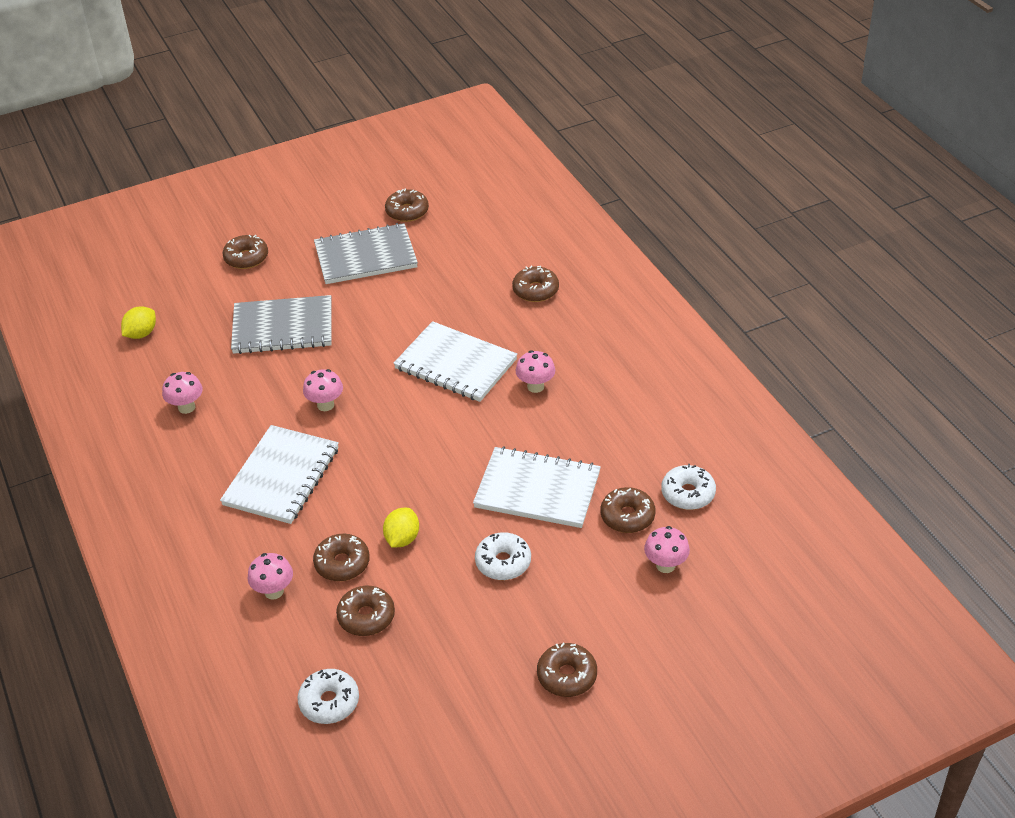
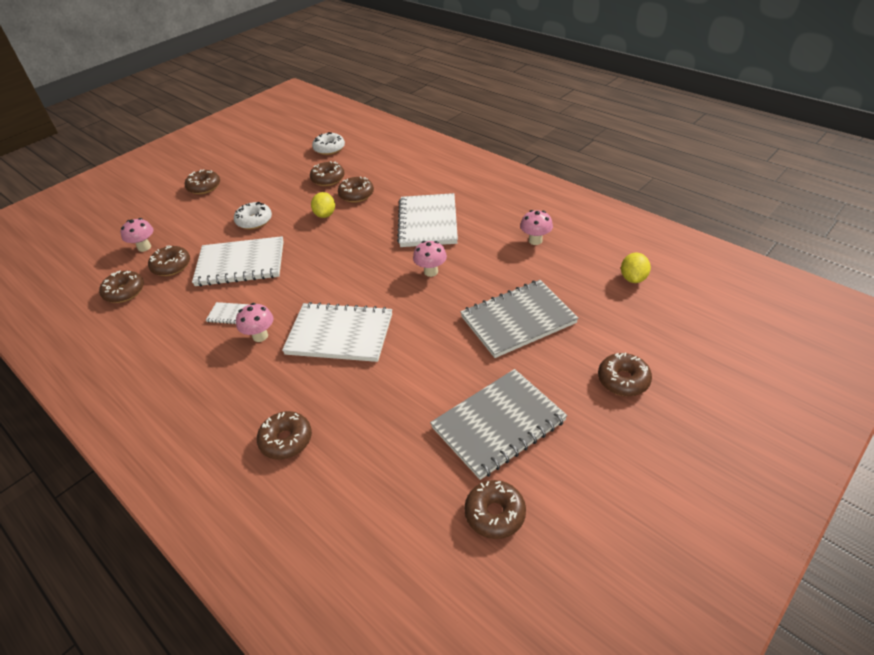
camera: 160 degrees right, 0 degrees up
(274, 591) = (388, 174): pink mushroom -> none
(564, 422) = (229, 314): none -> white notebook
(688, 493) = (124, 292): white donut -> brown donut

